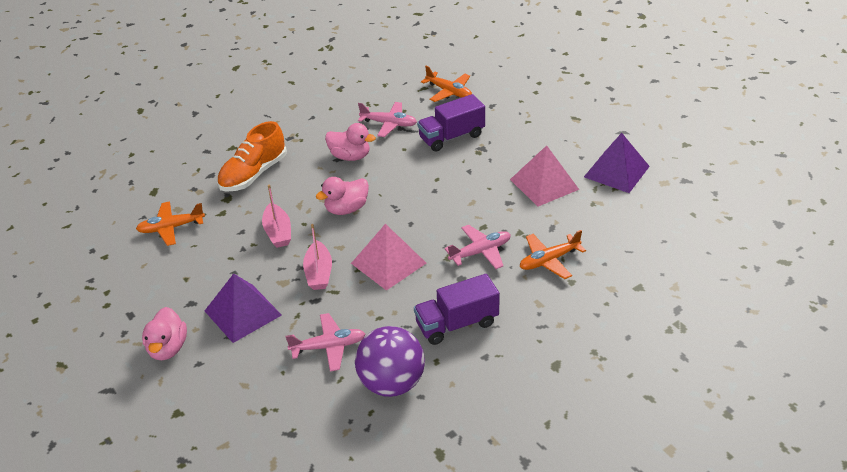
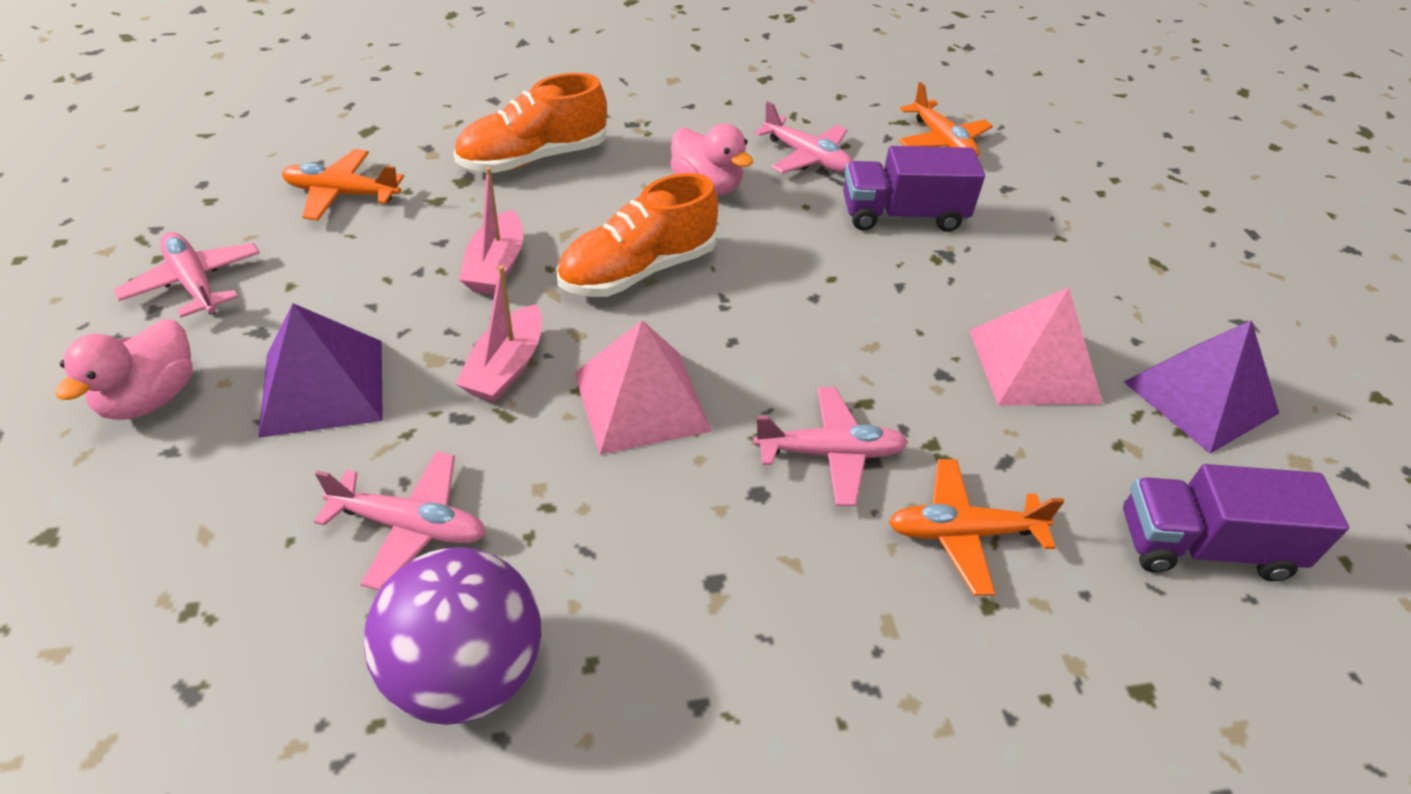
camera: 20 degrees right, 5 degrees up
(138, 295) = (194, 283): none -> pink plane
(346, 209) = (638, 271): pink duck -> orange shoe
(457, 324) = (687, 593): purple truck -> purple truck (1203, 546)

